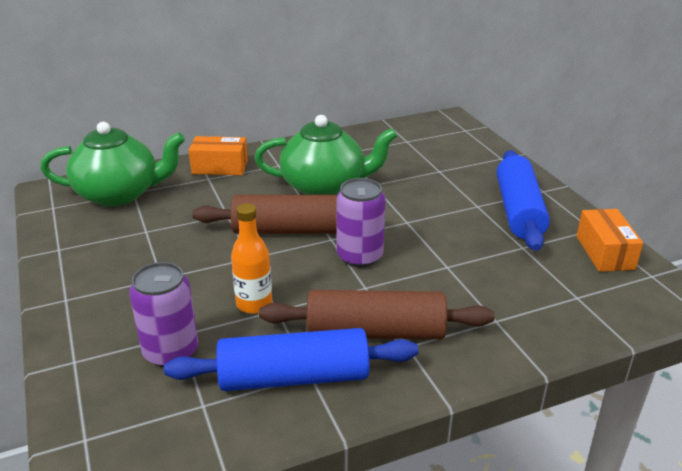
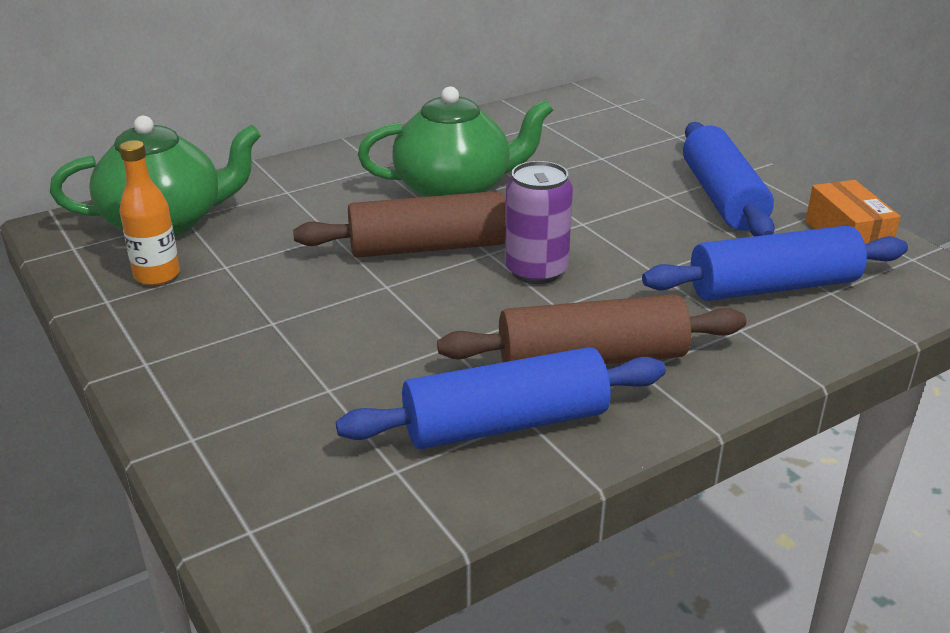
camera: 10 degrees left, 0 degrees up
(171, 352) = (325, 412): purple can -> none
(220, 167) = (298, 176): orange box -> none
(254, 304) = (416, 342): orange bottle -> orange bottle (157, 275)
(533, 288) = (773, 287): none -> blue rolling pin

